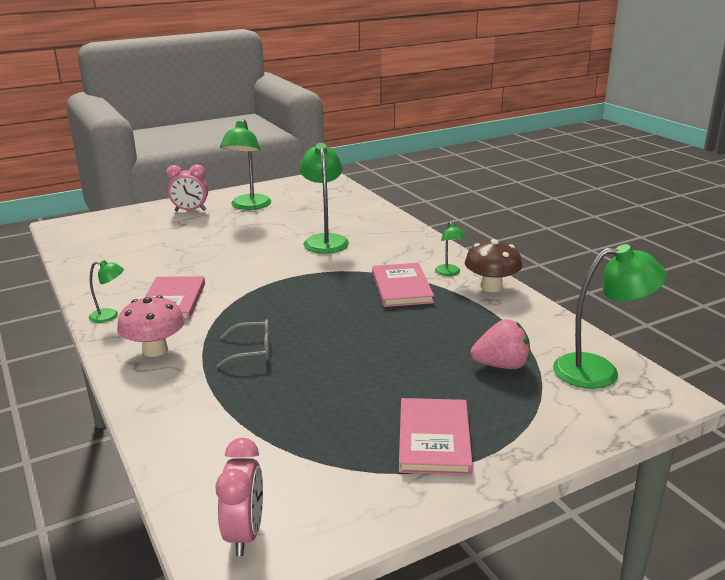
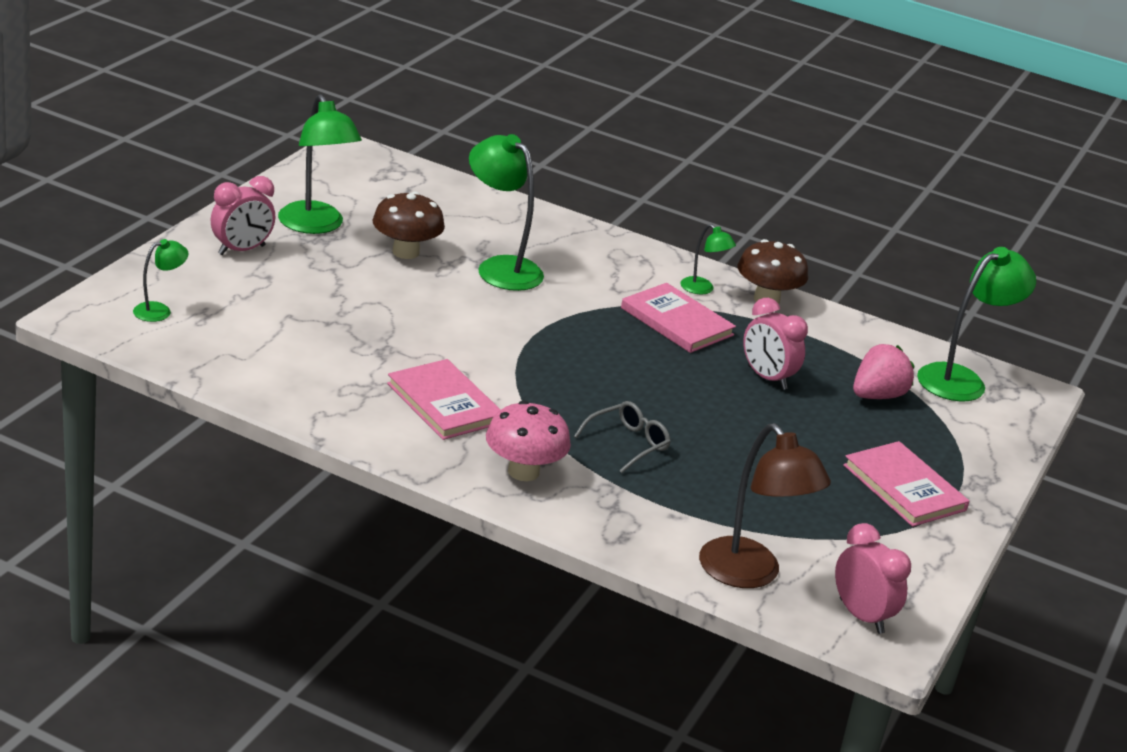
camera: 40 degrees left, 5 degrees up
(110, 316) = (400, 443): green lamp -> green lamp (159, 310)
(202, 466) = (749, 574): none -> brown lamp
(279, 224) = (405, 252): none -> brown mushroom
(421, 334) = (766, 378): none -> pink clock

